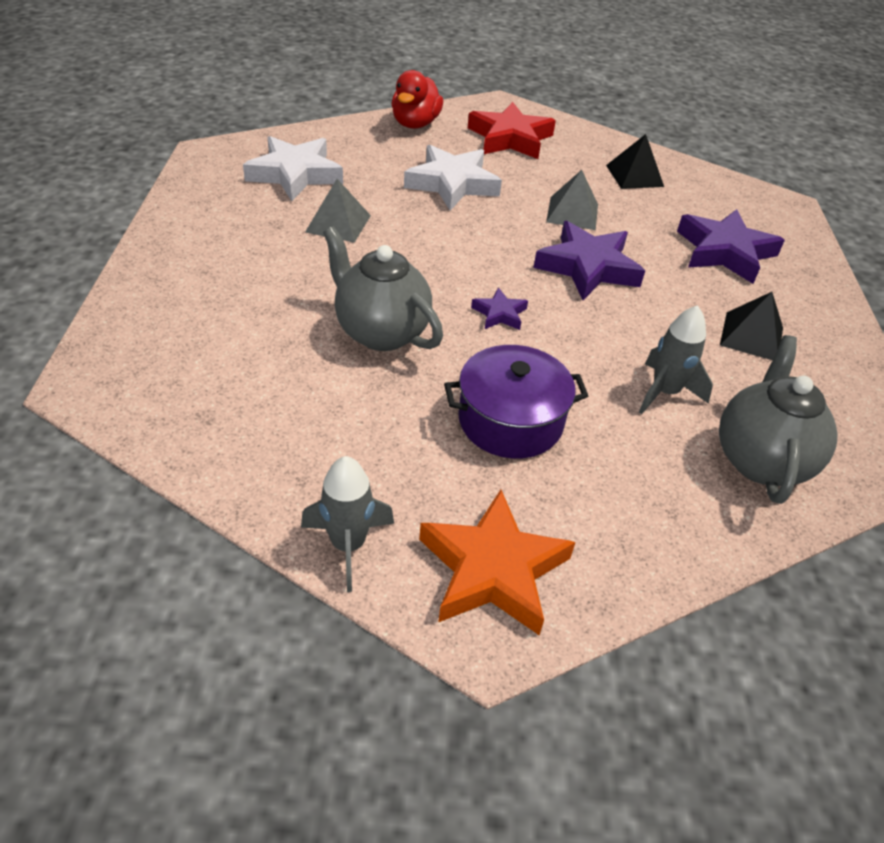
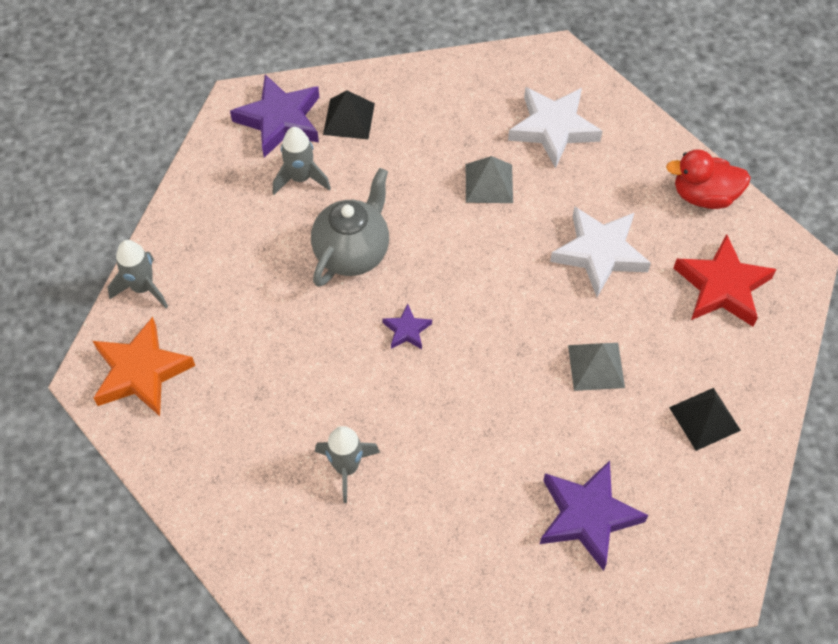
camera: 80 degrees right, 15 degrees up
(248, 352) = (301, 178): none -> grey rocket
(510, 420) = (280, 359): purple pot -> none
(587, 267) = (505, 390): purple star -> purple star (280, 120)
(752, 336) = (450, 541): black pyramid -> black pyramid (349, 119)
(760, 459) = (287, 544): grey teapot -> none

